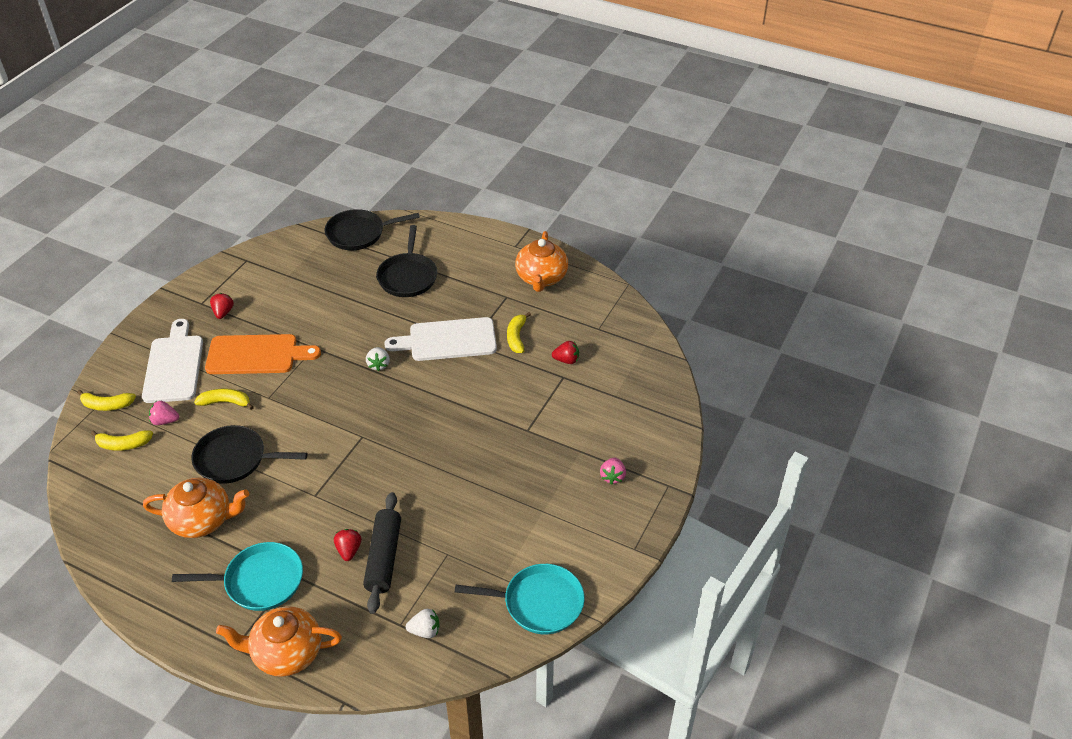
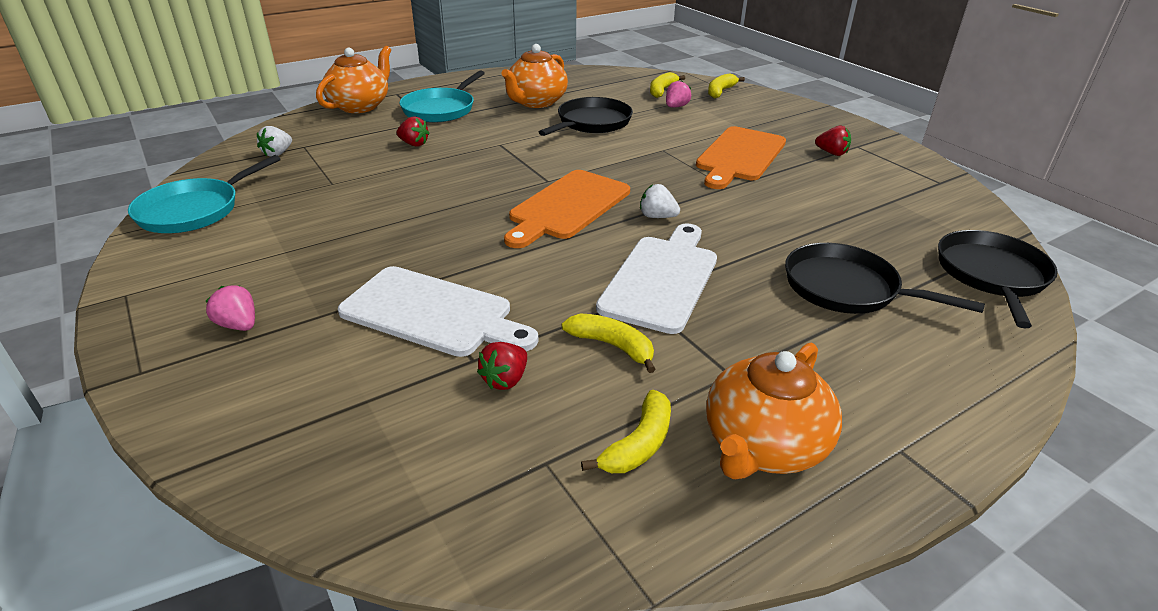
camera: 120 degrees right, 10 degrees down
(174, 365) = (754, 120): white cutting board -> white cutting board (433, 313)
(226, 402) = (676, 131): yellow banana -> yellow banana (639, 444)
(384, 557) = (380, 155): black rolling pin -> none
(394, 409) = (567, 207): none -> orange cutting board
(541, 278) = (763, 445): orange teapot -> orange teapot turned 90 degrees counterclockwise

